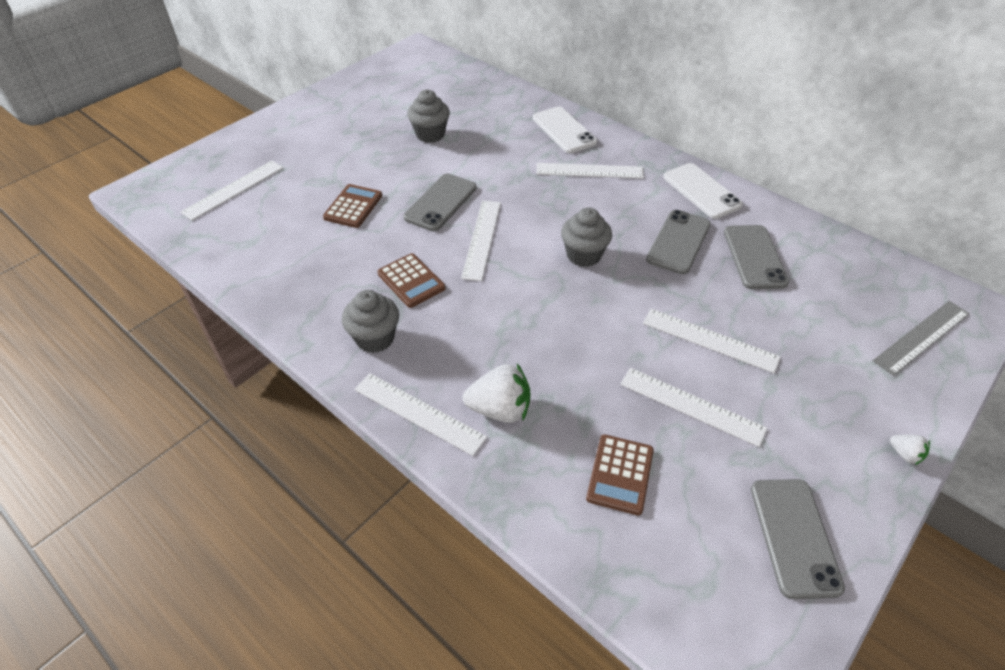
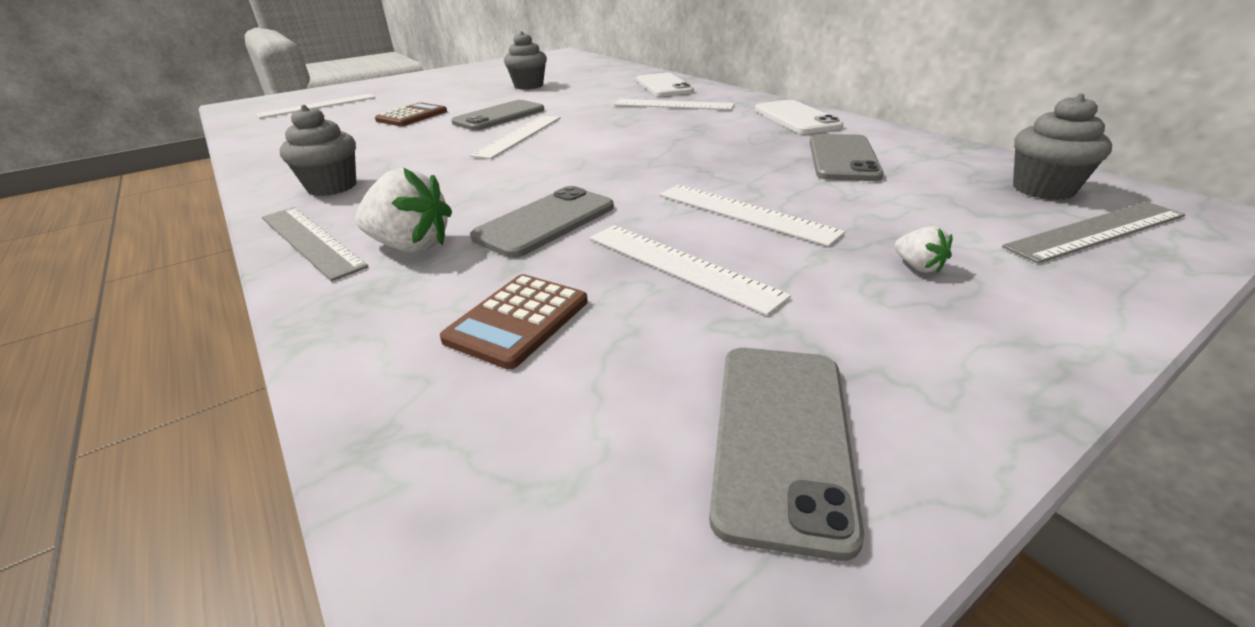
camera: 15 degrees right, 15 degrees down
(411, 281) = (416, 155): brown calculator -> none
(419, 413) = (310, 241): white ruler -> grey ruler
(583, 255) = (624, 149): grey cupcake -> grey cupcake (1043, 189)
(678, 242) = (747, 145): grey phone -> grey phone (545, 222)
(905, 454) = (1052, 352): white strawberry -> white strawberry (918, 266)

